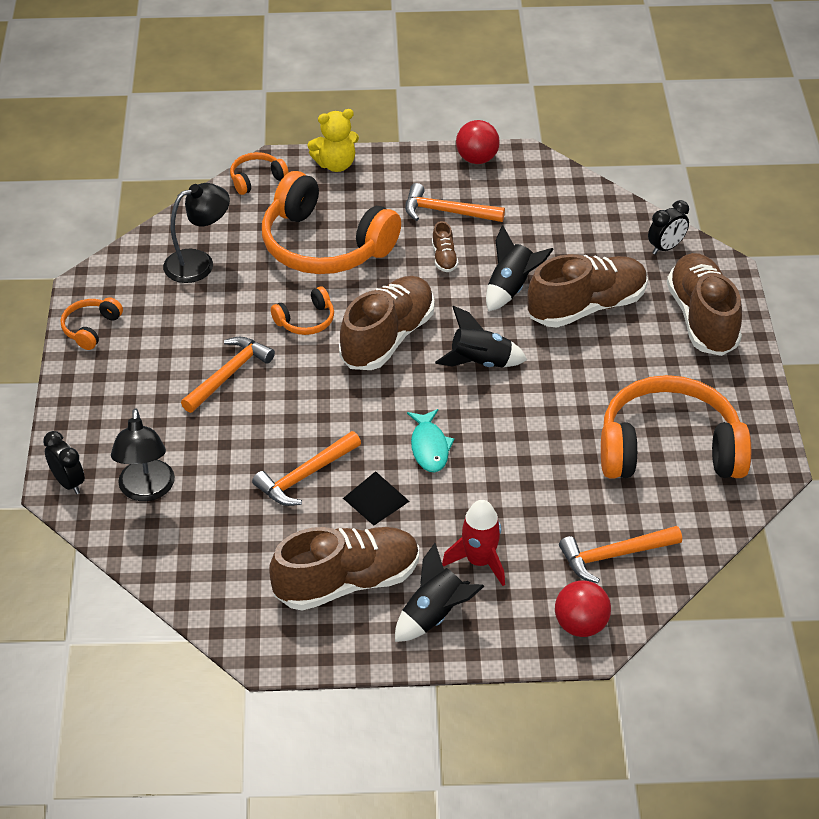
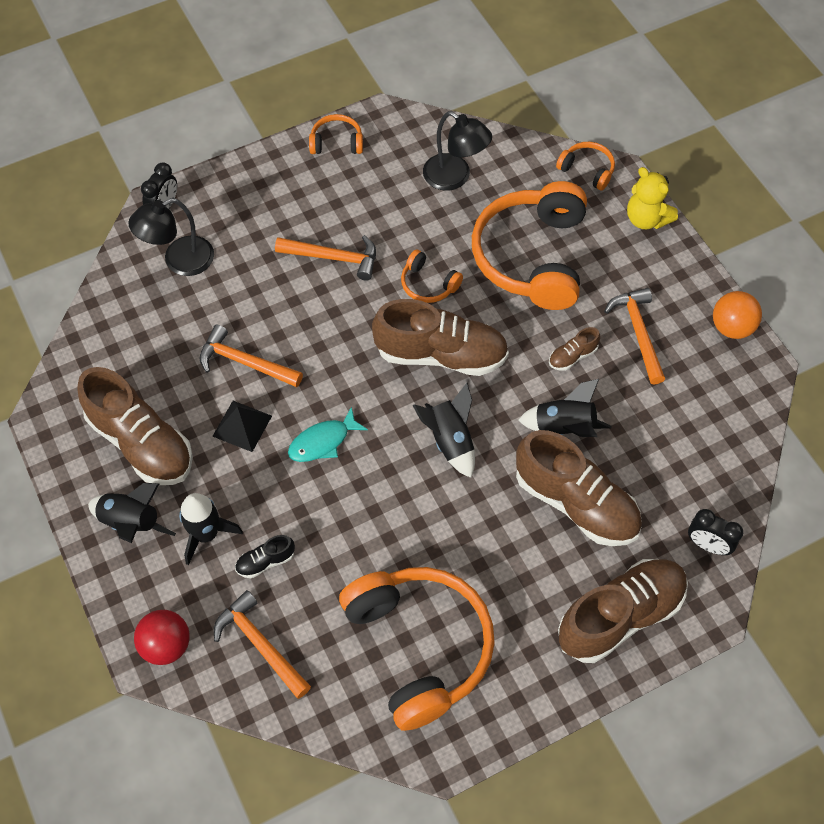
camera: 65 degrees right, 15 degrees up
(477, 159) = (731, 327): red ball -> orange ball
(479, 561) = (206, 534): red rocket -> black rocket
(532, 526) = (265, 561): none -> black shoe

